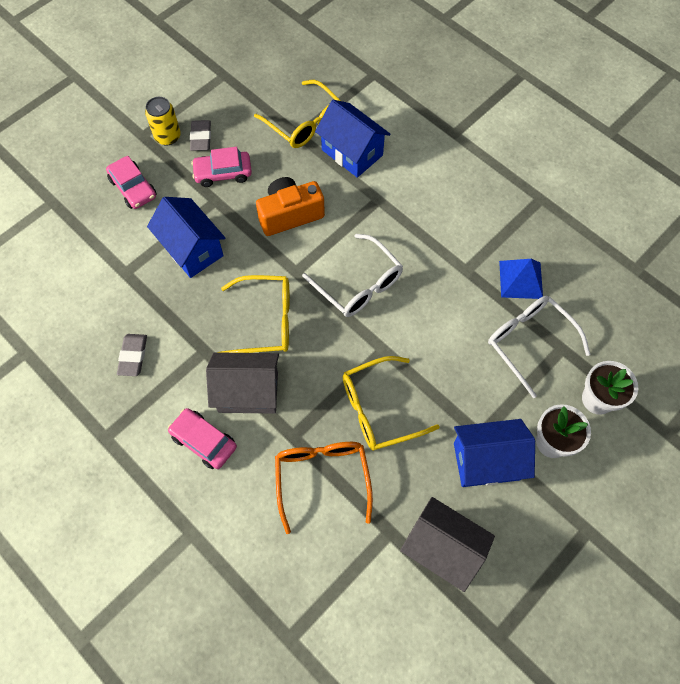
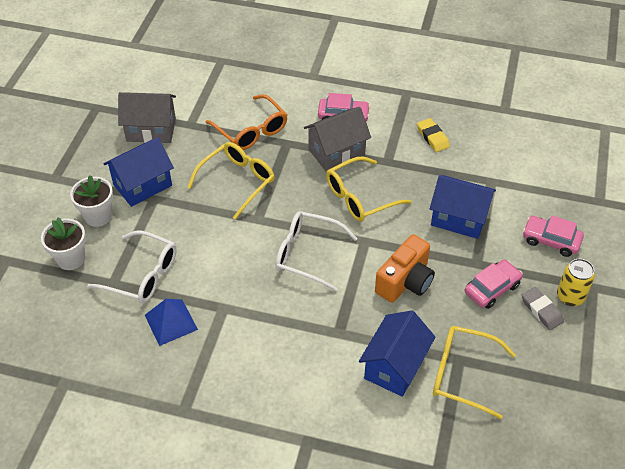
camera: 150 degrees right, 15 degrees down
(133, 356) = (432, 137): grey eraser -> yellow eraser
(352, 152) = (395, 366): blue house -> blue house turned 75 degrees counterclockwise

